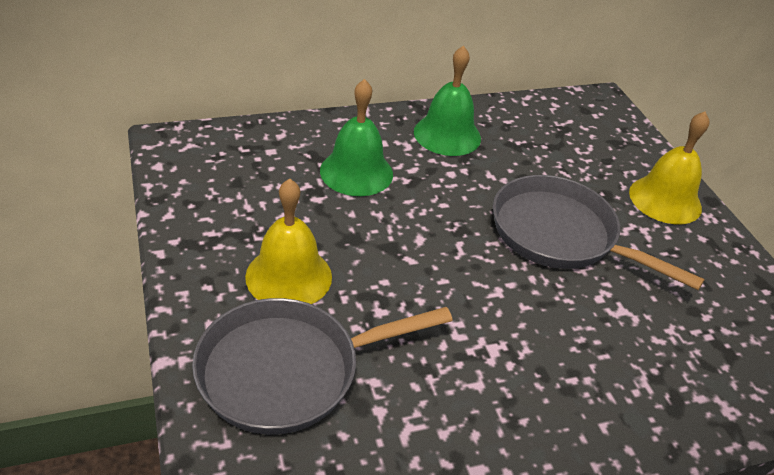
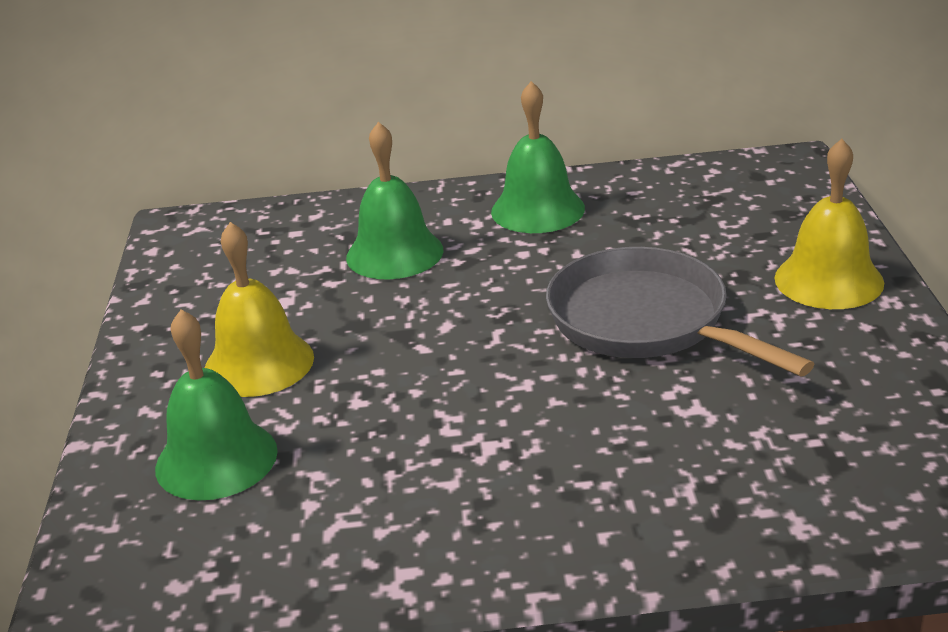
camera: 20 degrees right, 10 degrees down
(289, 371) = (216, 459): grey pan -> green bell

